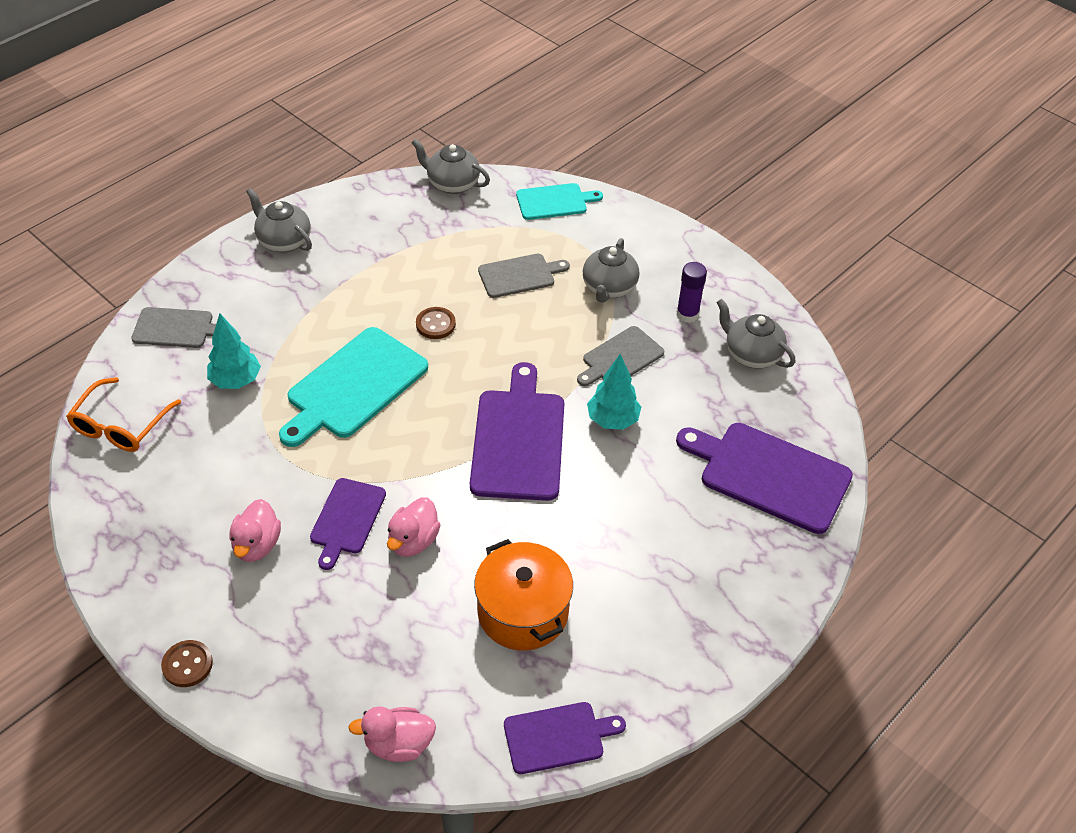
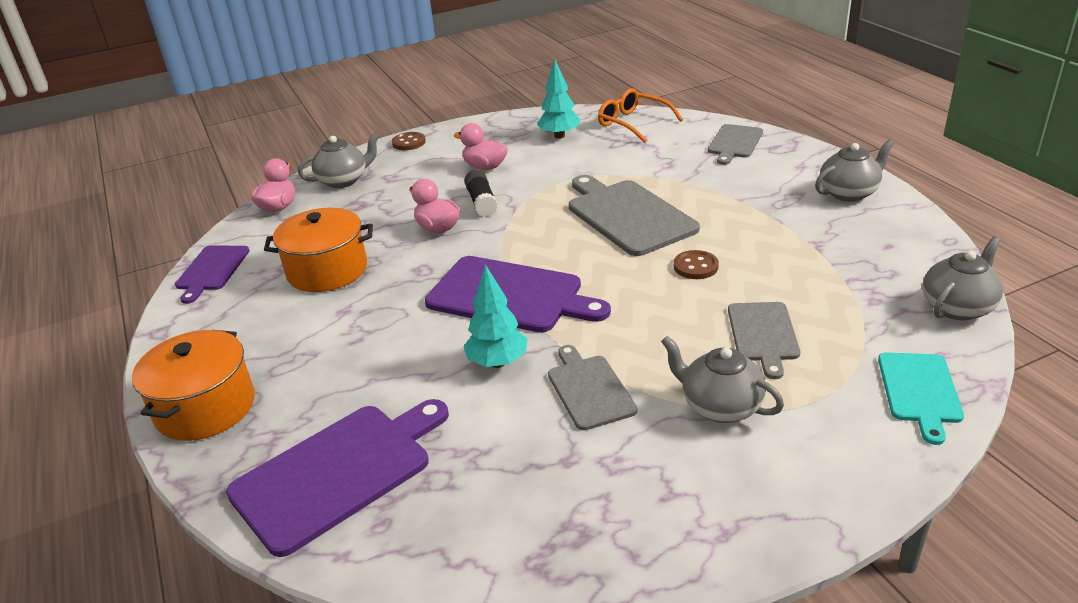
camera: 115 degrees right, 15 degrees down
(236, 381) = (660, 165): turquoise tree -> turquoise tree (559, 136)
(347, 519) = (481, 202): purple cutting board -> black glue stick
(354, 386) = (628, 215): turquoise cutting board -> grey cutting board
(687, 314) = (644, 473): purple glue stick -> none
(751, 354) = (538, 521): grey teapot -> grey teapot (343, 180)
(753, 604) = (205, 407): none -> orange pot

